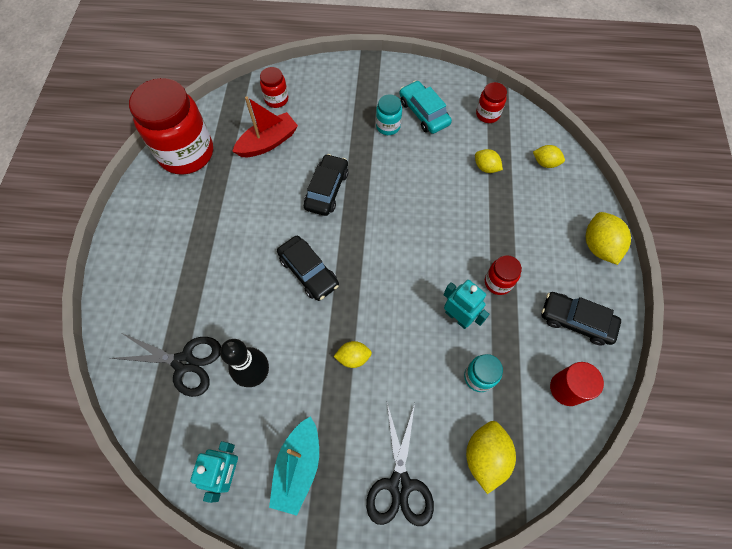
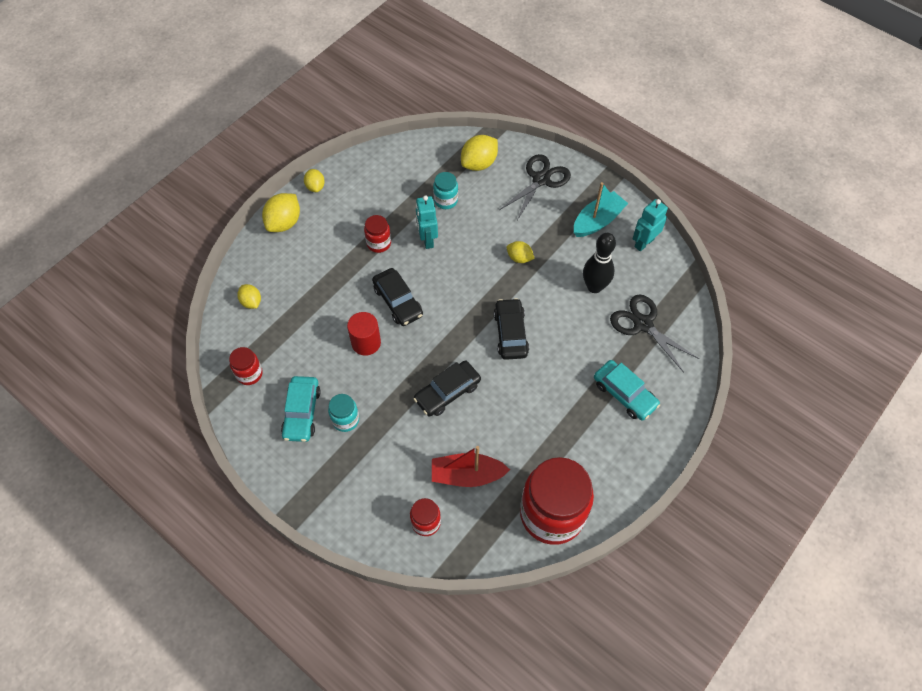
camera: 145 degrees left, 5 degrees down
(171, 279) = (624, 394): none -> turquoise car
(486, 167) = (301, 328): yellow lemon -> yellow lemon (315, 187)
(567, 388) = (397, 165): red cylinder -> red cylinder (366, 343)
(576, 321) = (352, 192): black car -> black car (398, 301)

